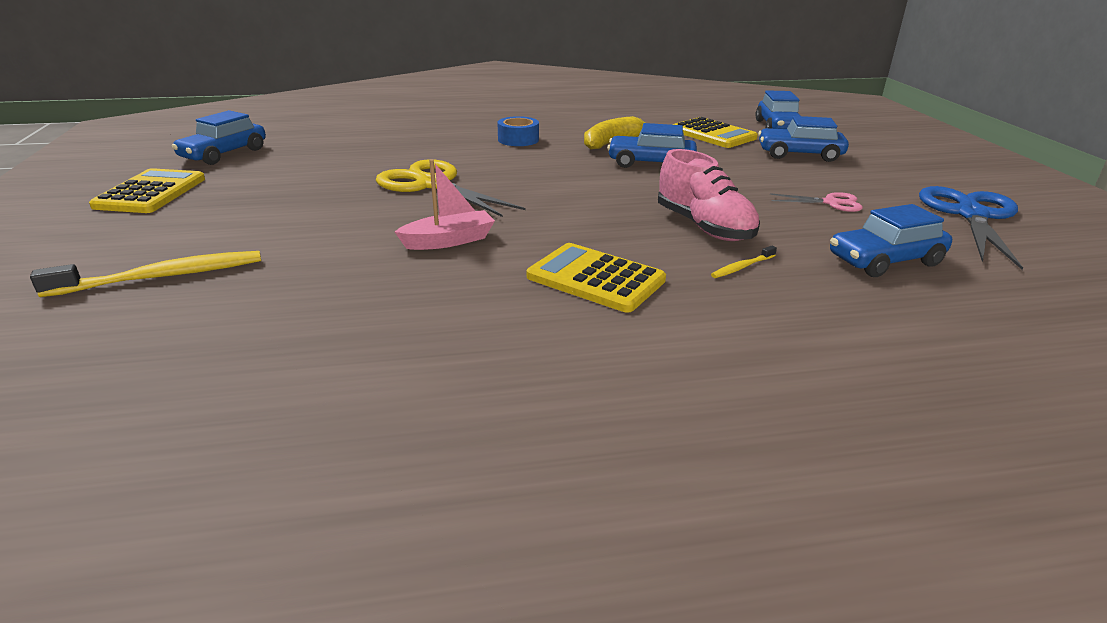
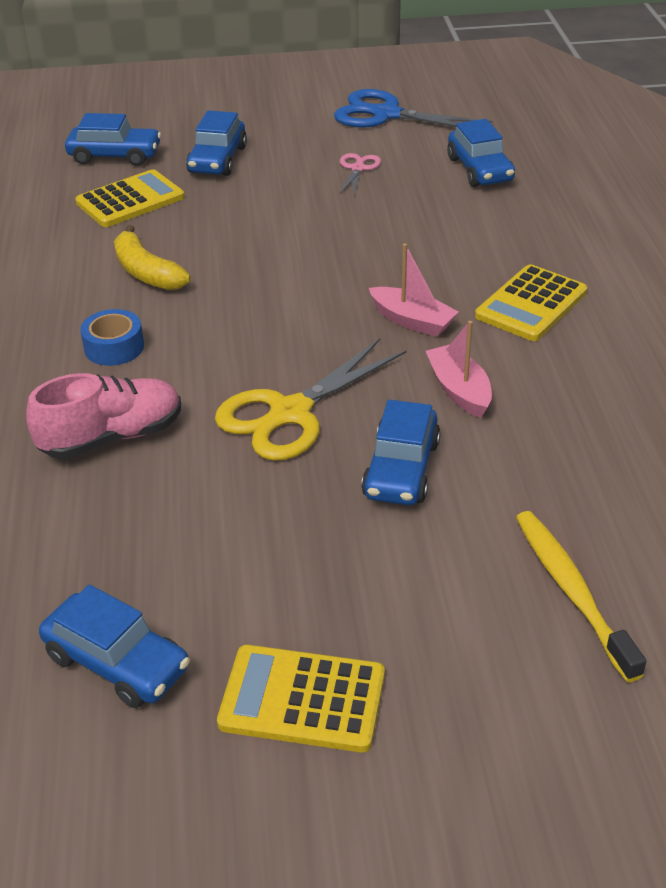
camera: 85 degrees left, 10 degrees up
(558, 224) = (412, 321): none -> pink boat
(651, 163) = (232, 252): blue car -> blue car (401, 469)
(704, 227) = (417, 239): pink shoe -> pink shoe (112, 437)
(742, 267) = (499, 232): yellow toothbrush -> none

